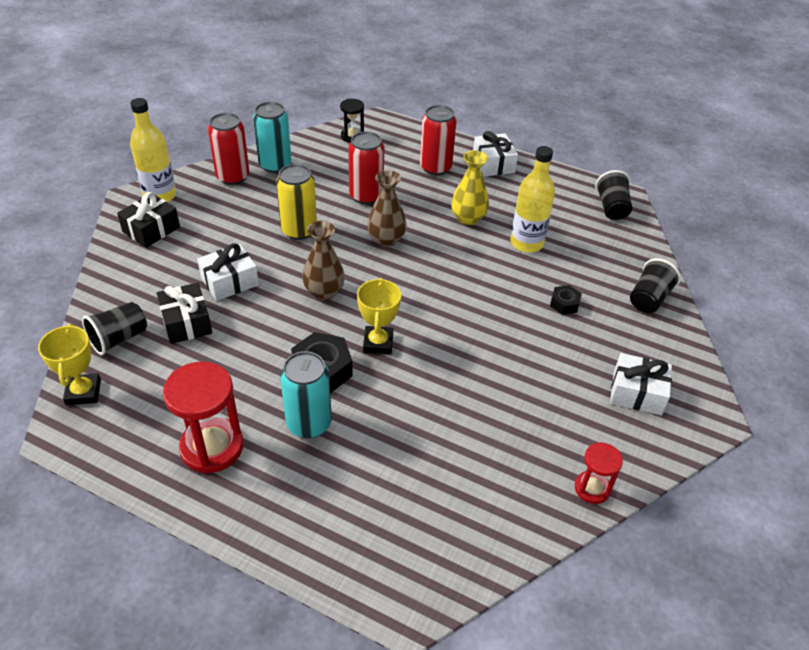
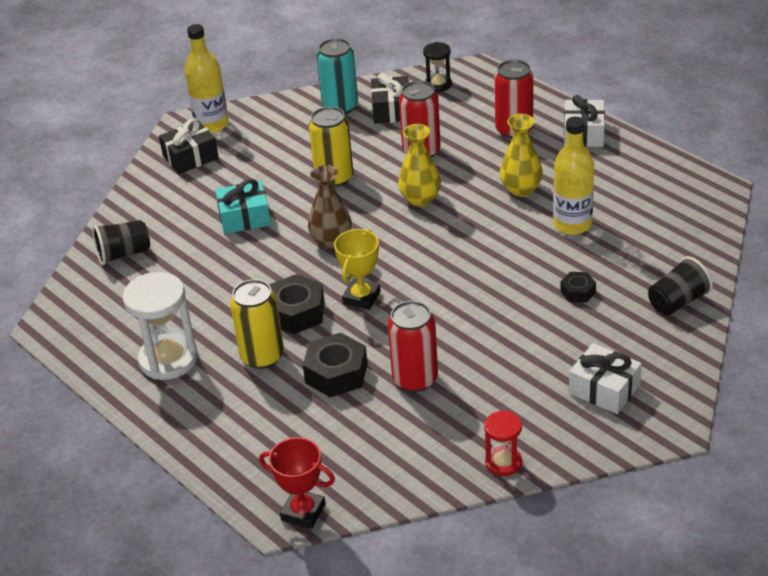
camera: 25 degrees right, 5 degrees down
(83, 392) = (77, 295): yellow trophy -> none
(186, 322) = (189, 249): black gift -> black gift (391, 110)
(212, 447) = (168, 359): red hourglass -> white hourglass
(229, 281) = (244, 218): white gift -> turquoise gift
(233, 177) = (291, 114): red can -> red can (415, 379)
(309, 423) = (262, 356): turquoise can -> yellow can
(386, 239) = (420, 199): brown vase -> yellow vase
(390, 427) = (336, 373): none -> black nut
(429, 595) = (303, 512): none -> red trophy
(611, 208) = (696, 200): black cup -> none

